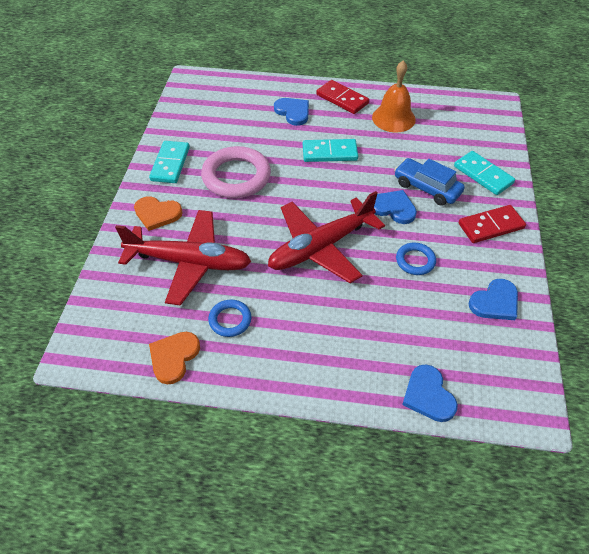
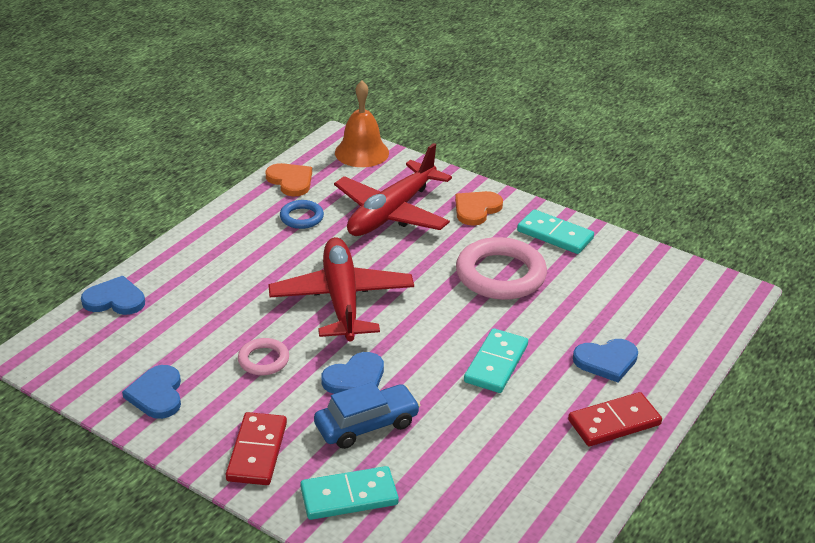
camera: 115 degrees right, 15 degrees down
(393, 118) = (535, 459): orange bell -> orange bell (362, 152)
(415, 261) = (263, 360): blue ring -> pink ring

